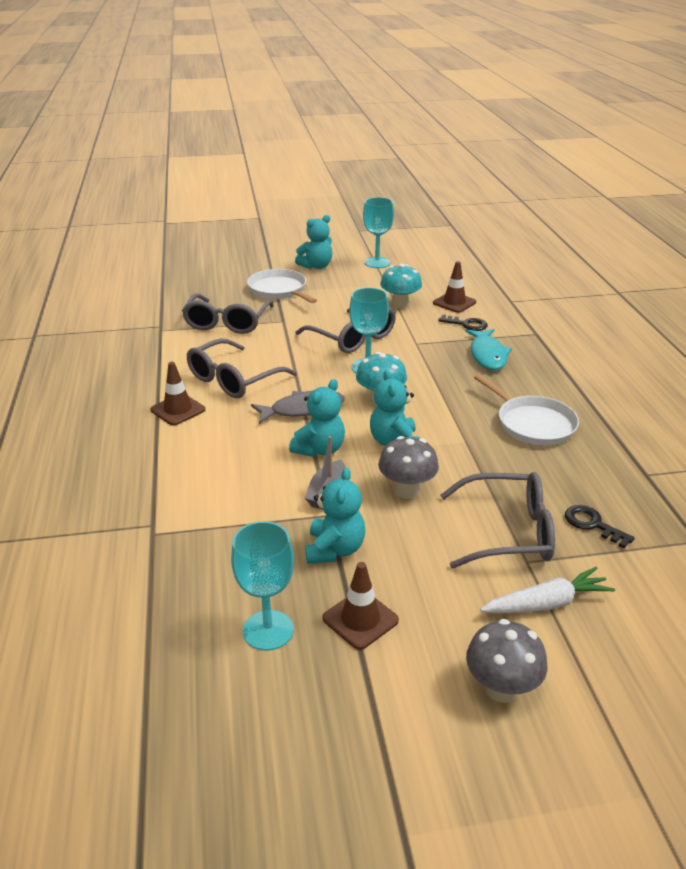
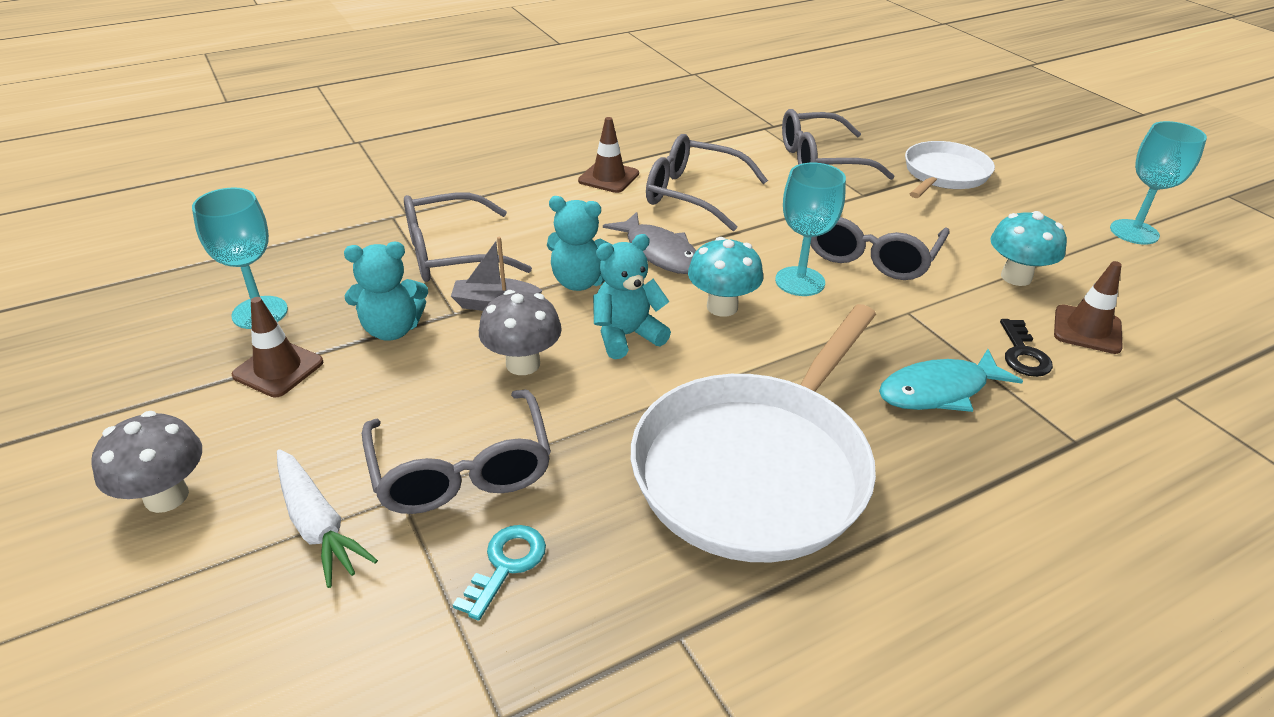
camera: 70 degrees right, 5 degrees up
(240, 506) = (450, 254): none -> grey glasses
(316, 266) = (1051, 186): turquoise teddy bear -> none
(532, 424) = (756, 468): white pan -> white pan, size x1.74
(592, 524) = (506, 565): black key -> turquoise key

